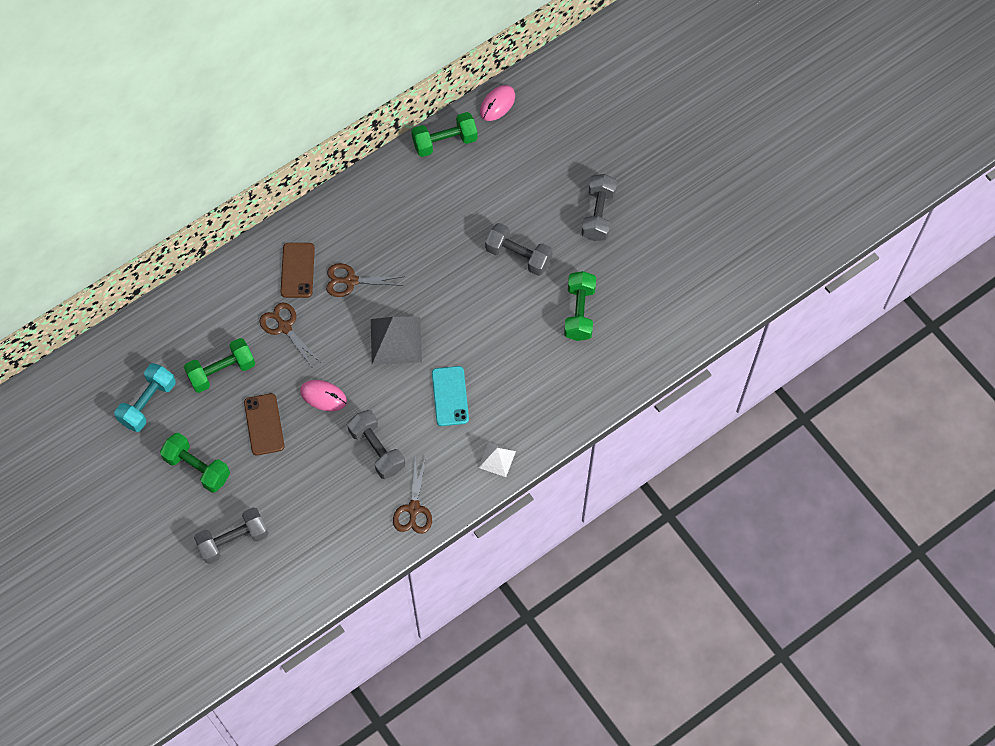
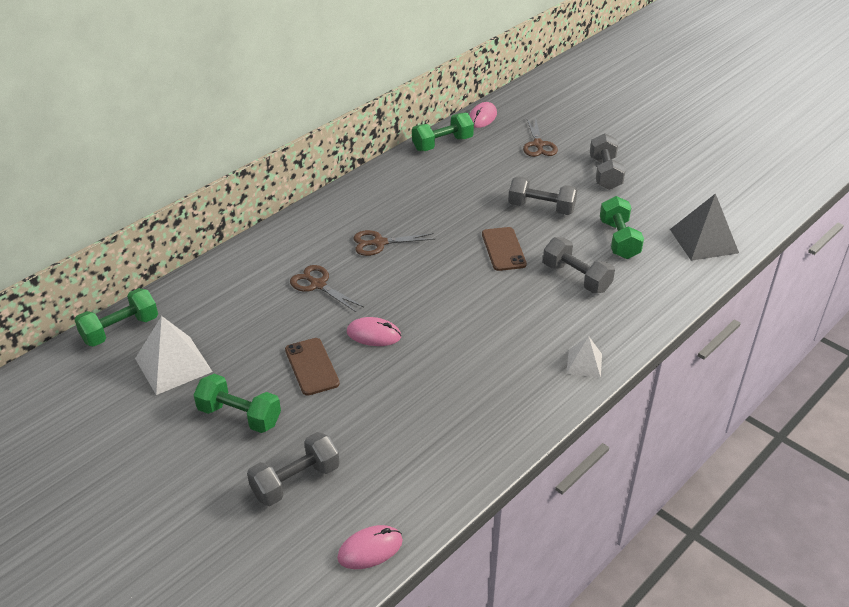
camera: 10 degrees left, 25 degrees down
(148, 403) = (173, 365): turquoise dumbbell -> white pyramid
(222, 371) = (255, 328): green dumbbell -> green dumbbell (120, 330)
(279, 611) = (370, 549): none -> pink mouse
(297, 270) = (322, 241): brown phone -> brown phone (503, 249)
(377, 450) = (447, 372): grey dumbbell -> grey dumbbell (576, 277)
(396, 340) = (440, 281): grey pyramid -> grey pyramid (704, 241)
(413, 509) = (506, 420): brown scissors -> brown scissors (538, 145)
(450, 396) = (512, 317): turquoise phone -> none

